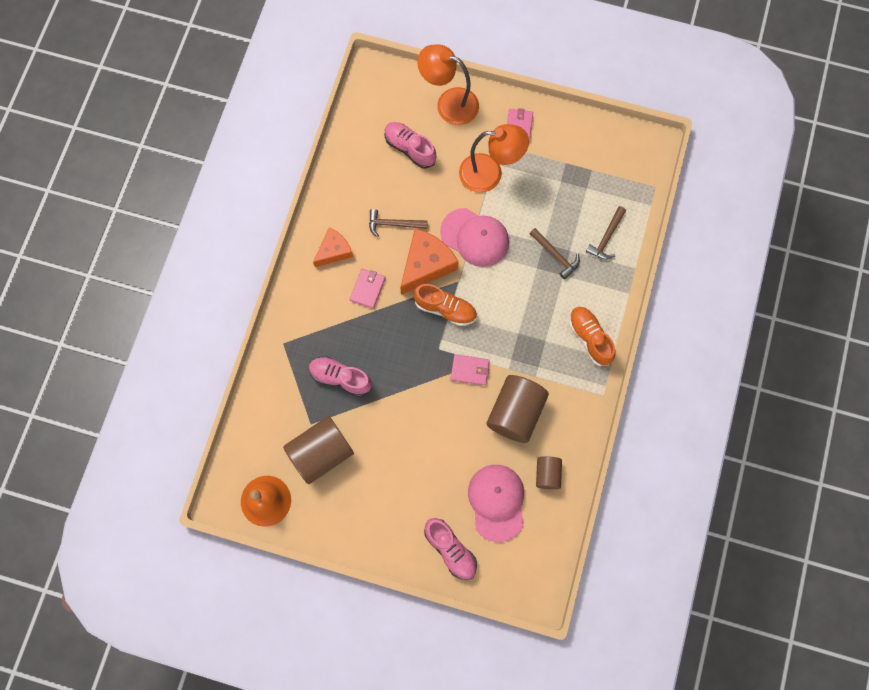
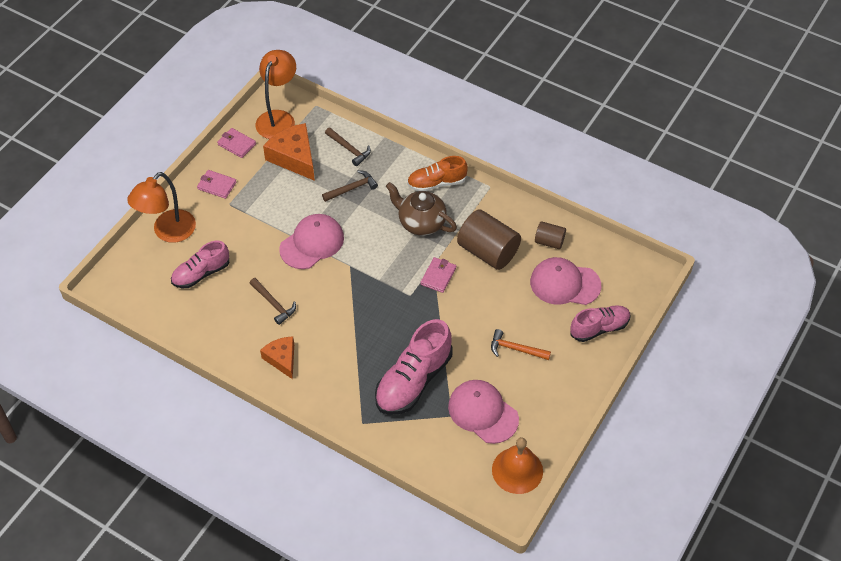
camera: 75 degrees left, 20 degrees down
(321, 453) = (483, 412): brown cylinder -> pink cap
(340, 378) = (413, 380): pink shoe -> pink shoe, size x1.57
(367, 289) = (331, 339): pink wallet -> pink wallet (237, 144)
(393, 224) = (274, 304): brown hammer -> brown hammer turned 60 degrees counterclockwise
(402, 468) = (515, 349): none -> orange hammer
(426, 264) = (324, 286): orange cheese -> orange cheese (294, 157)
(445, 309) = (373, 281): orange shoe -> none
(490, 174) = (254, 217): orange lamp -> orange lamp (278, 118)
(532, 335) = (421, 222): none -> brown teapot

